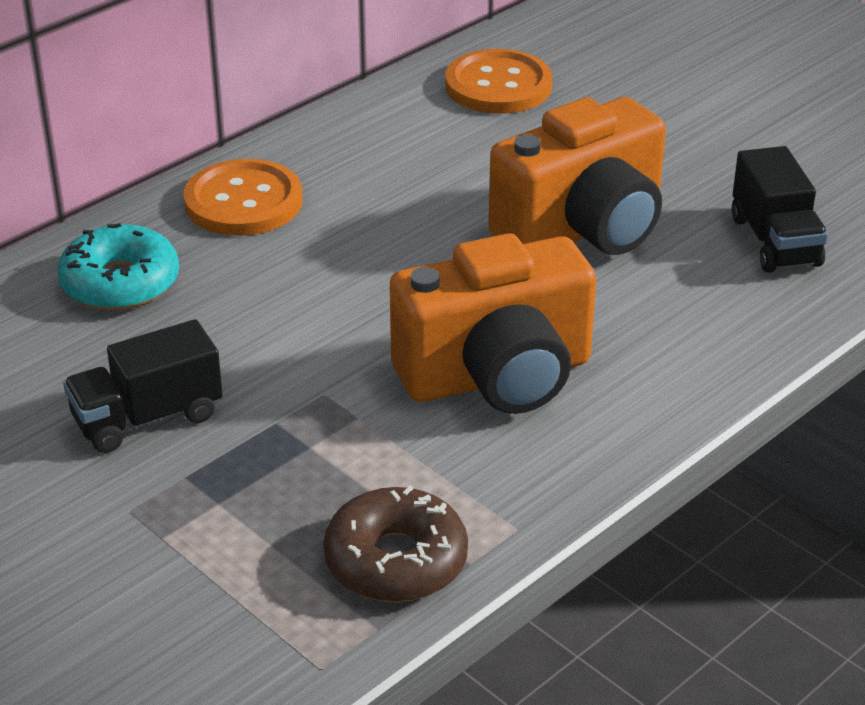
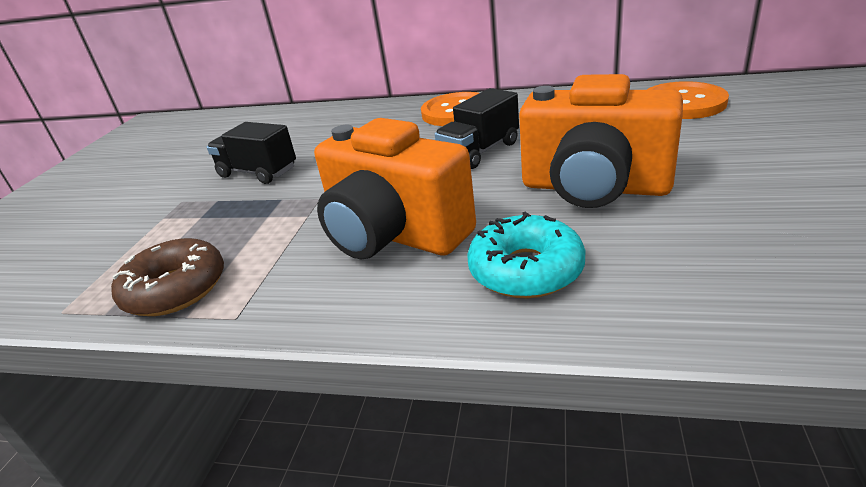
camera: 60 degrees right, 5 degrees down
(120, 283) = (356, 123): turquoise donut -> turquoise donut (526, 270)
(775, 241) = (734, 259): black truck -> black truck (480, 152)

